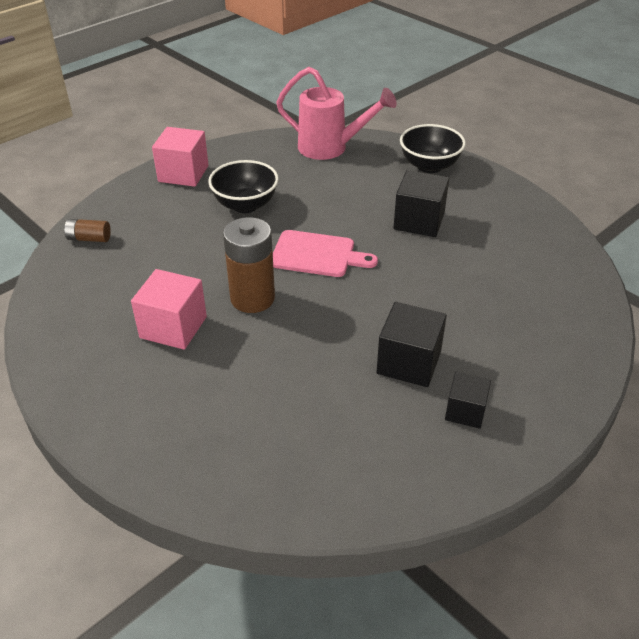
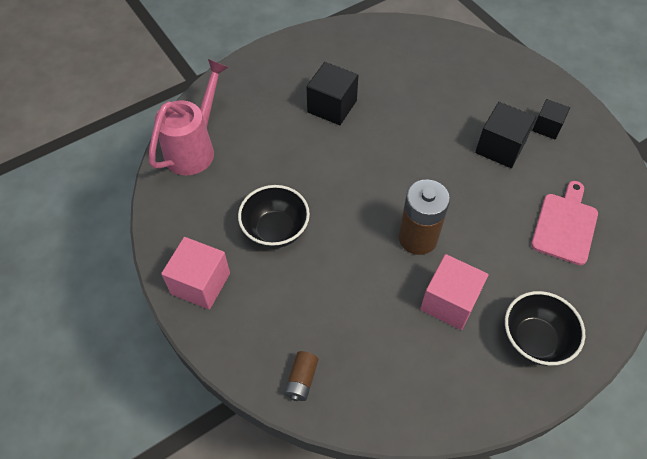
camera: 80 degrees left, 15 degrees up
(317, 255) = (365, 183): pink cutting board -> pink cutting board (565, 225)
(429, 166) = (250, 82): black bowl -> black bowl (534, 340)

